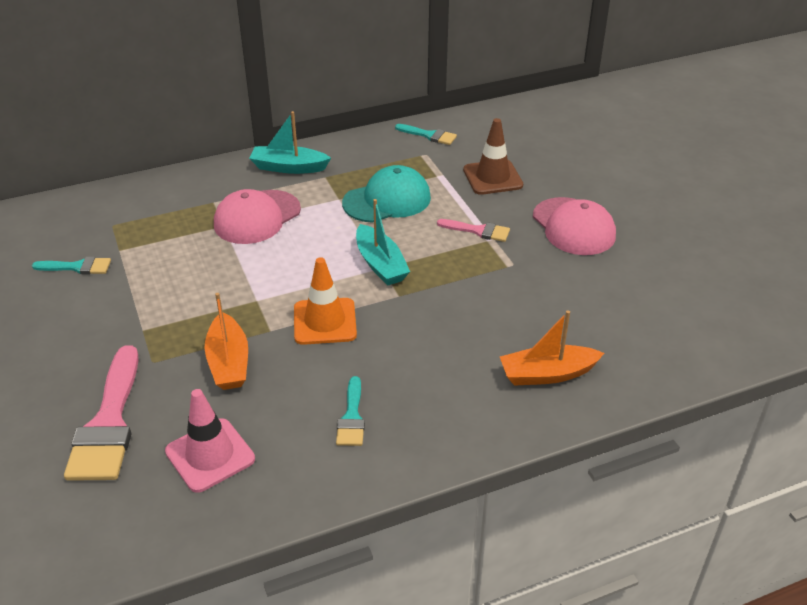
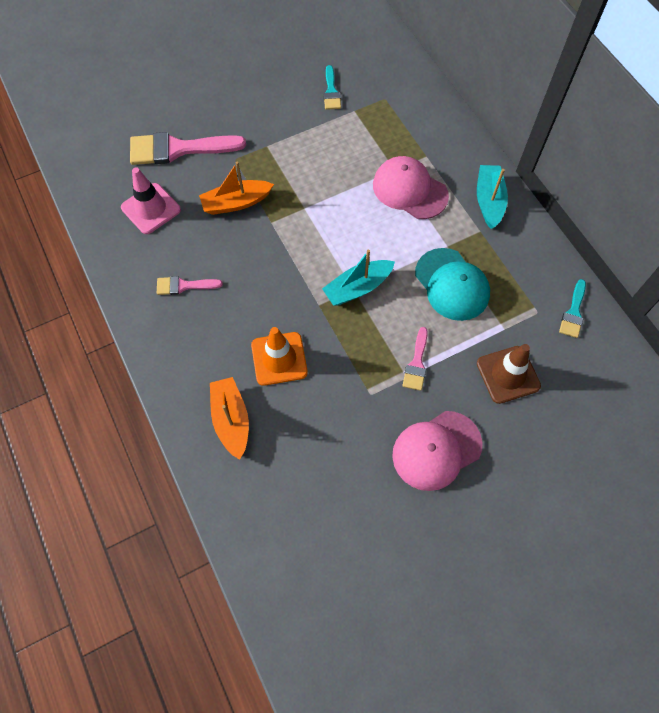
camera: 85 degrees right, 25 degrees up
(325, 321) = (283, 256): orange traffic cone -> orange traffic cone (279, 359)
(352, 417) = (184, 286): turquoise brush -> pink brush

